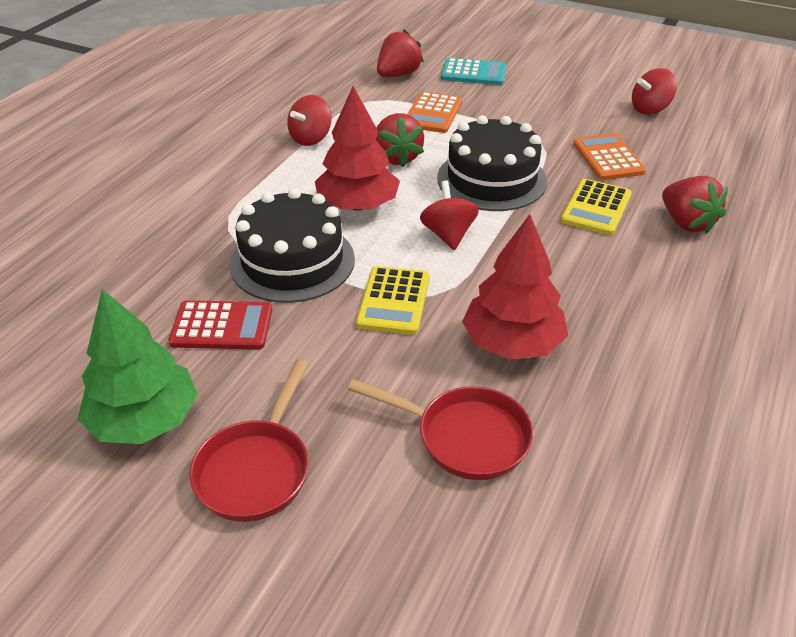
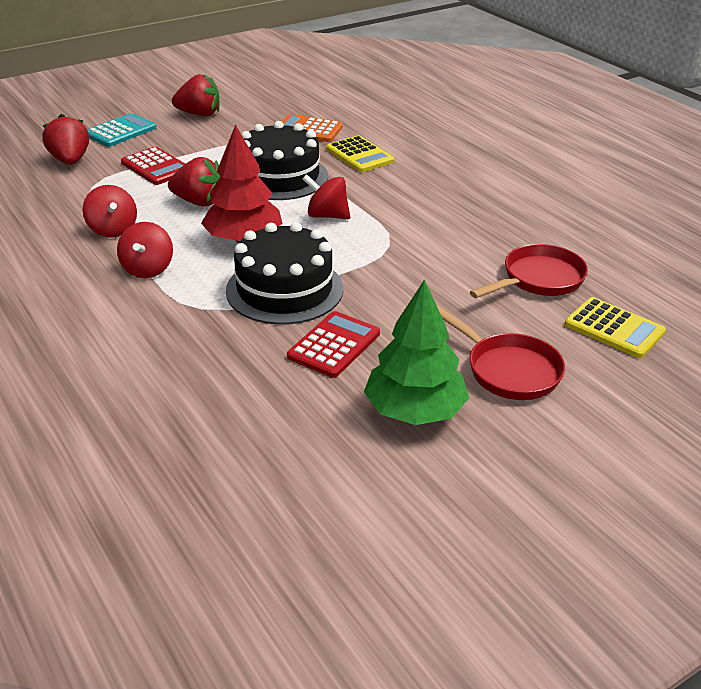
camera: 60 degrees left, 5 degrees down
(394, 301) = (380, 261): yellow calculator -> yellow calculator (614, 328)
(433, 113) = (156, 167): orange calculator -> red calculator
(512, 343) = (467, 233): red tree -> none
(650, 109) = (270, 95): red spinning top -> red spinning top (148, 269)
(686, 223) = (409, 135): red strawberry -> red strawberry (199, 114)

